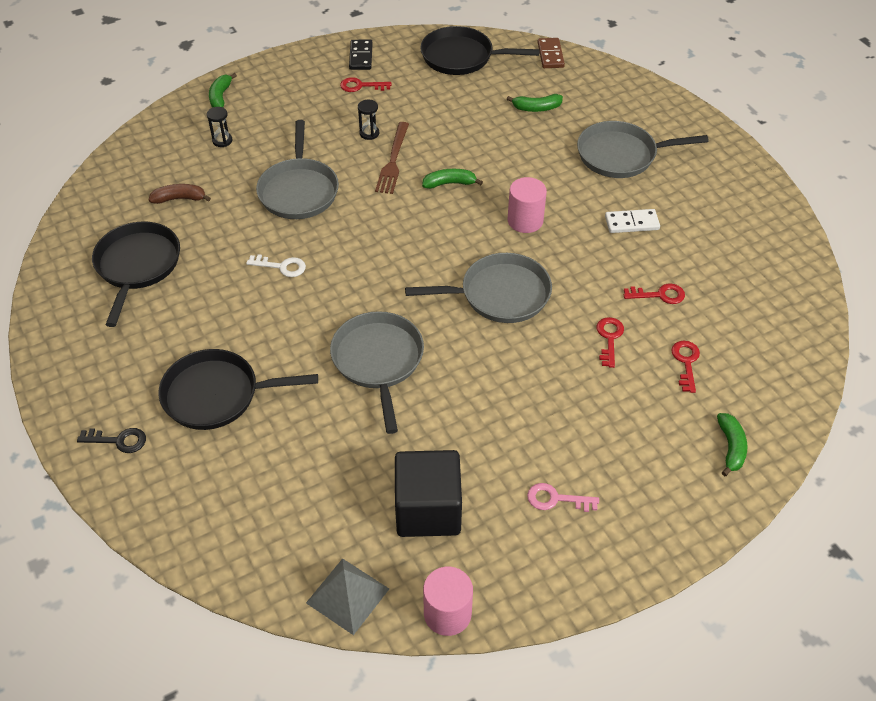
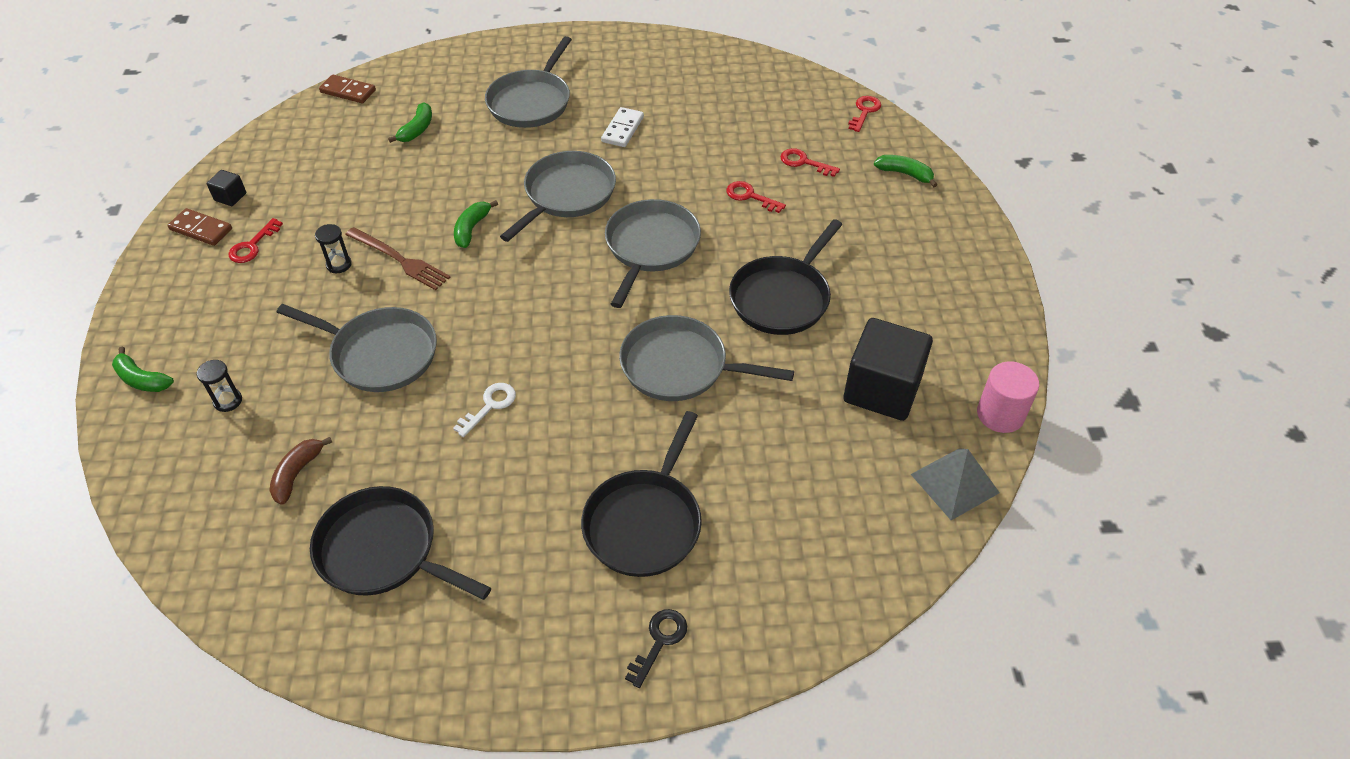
camera: 65 degrees left, 0 degrees up
(361, 57) = (201, 229): black domino -> brown domino
(399, 54) = (230, 197): none -> black cube
(461, 57) = (286, 152): black pan -> black pan (782, 297)
(525, 220) = (567, 195): pink cylinder -> grey pan
(556, 499) = (909, 297): pink key -> none
(659, 295) = (719, 147): red key -> red key (864, 111)

